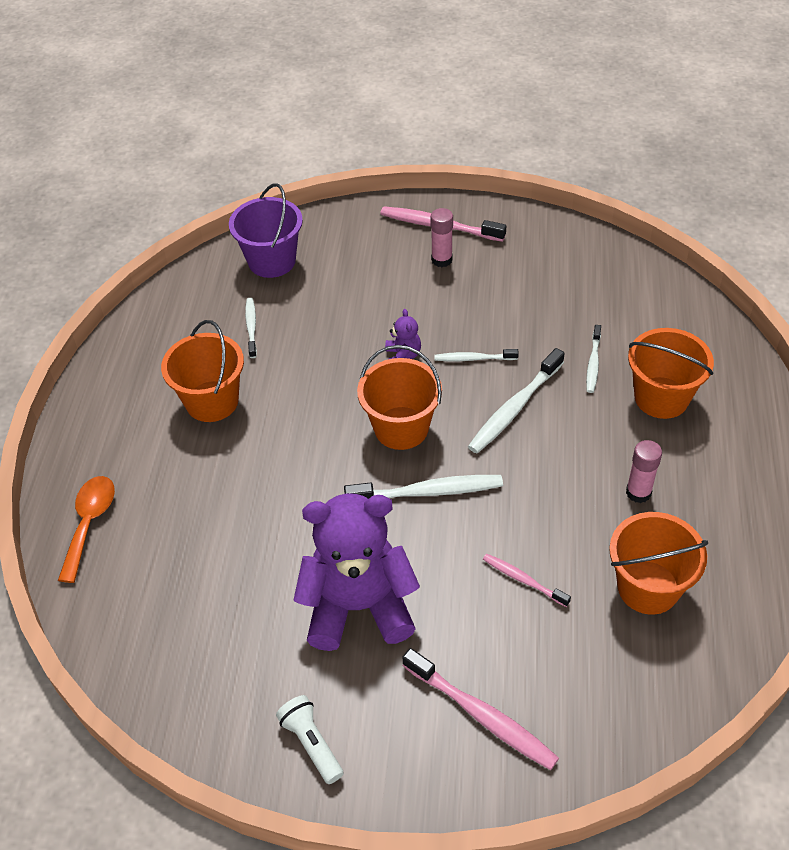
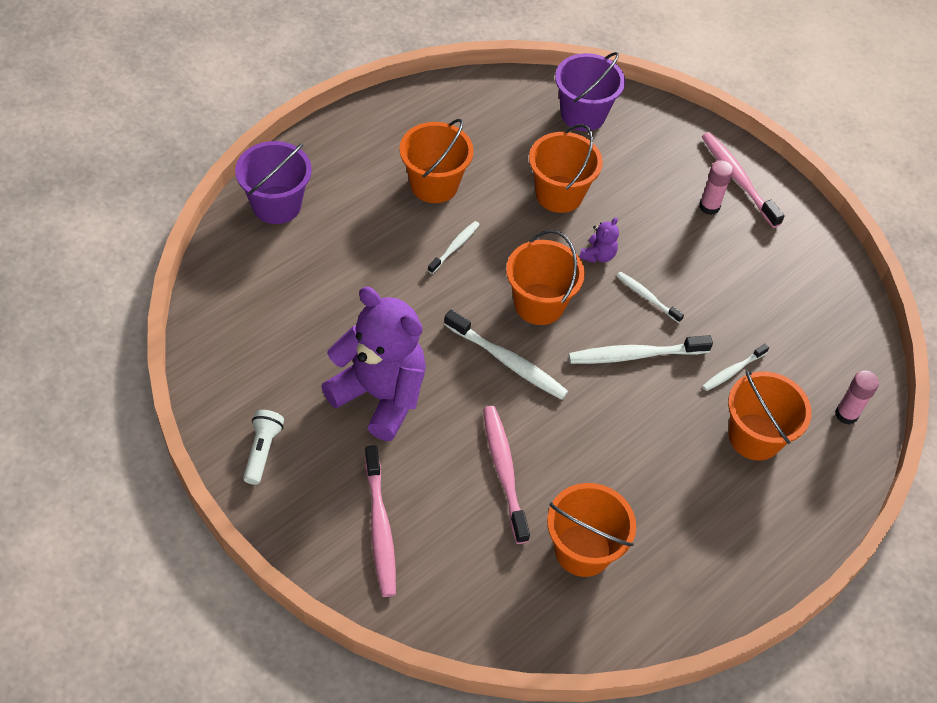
camera: 35 degrees right, 5 degrees up
(89, 523) = (276, 205): orange spoon -> purple bucket
(251, 327) = (516, 152): white toothbrush -> white toothbrush (455, 247)
(321, 333) = (559, 194): none -> orange bucket
(523, 580) = (504, 471): pink toothbrush -> pink toothbrush, size x1.72
(638, 492) = (654, 485): pink glue stick -> pink glue stick (846, 414)

